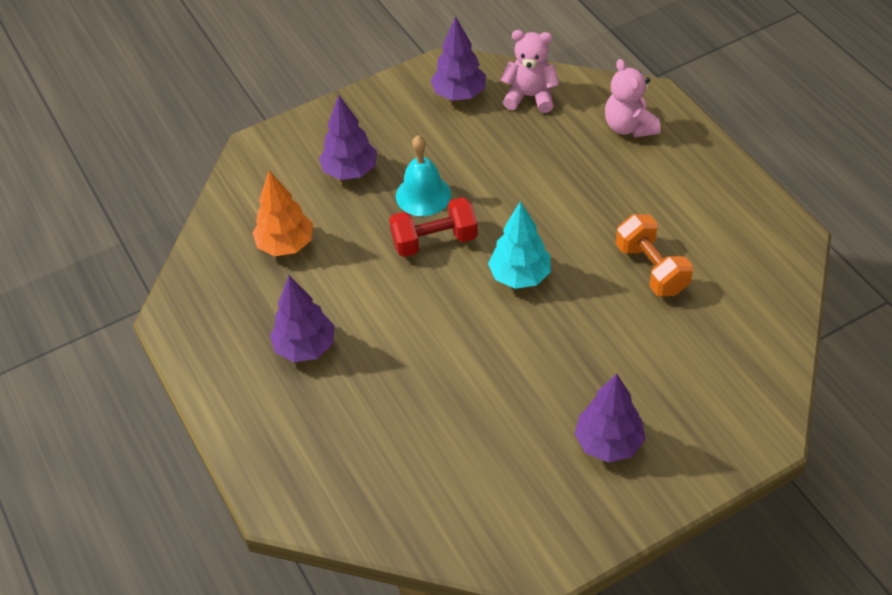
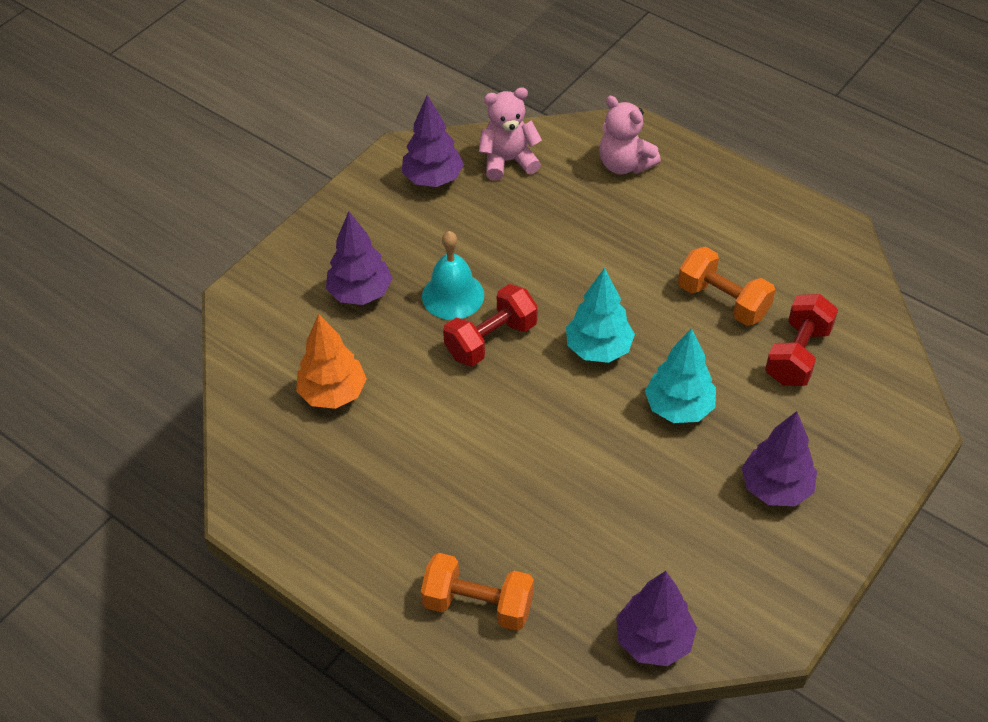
camera: 25 degrees left, 0 degrees up
(305, 347) = (415, 496): purple tree -> purple tree (653, 640)
(307, 451) = (478, 604): none -> orange dumbbell
(561, 347) = (678, 408): none -> turquoise tree
(693, 335) = (797, 355): none -> red dumbbell

